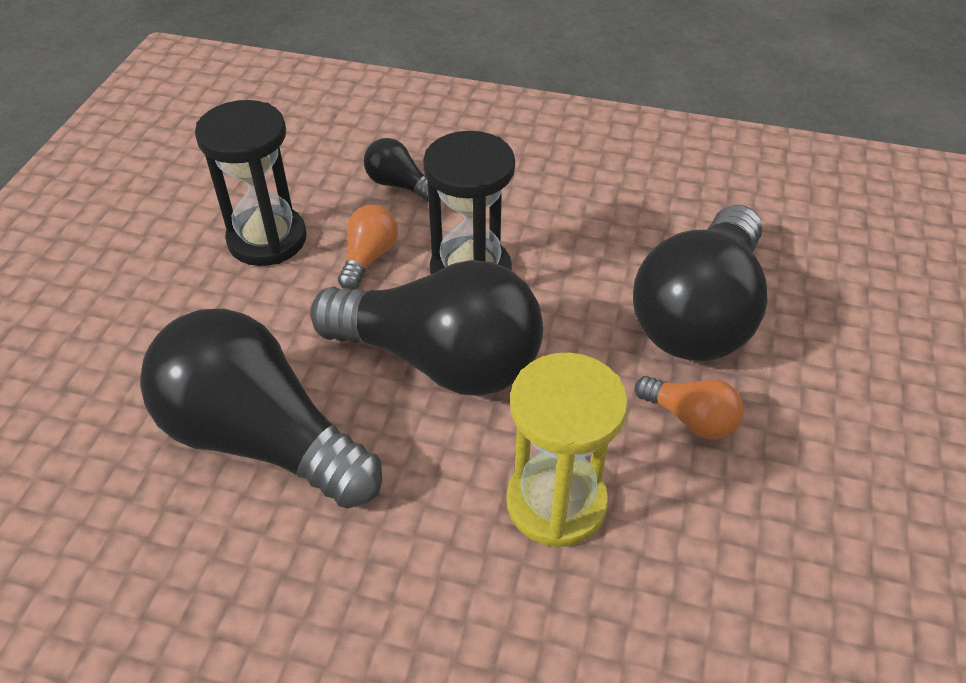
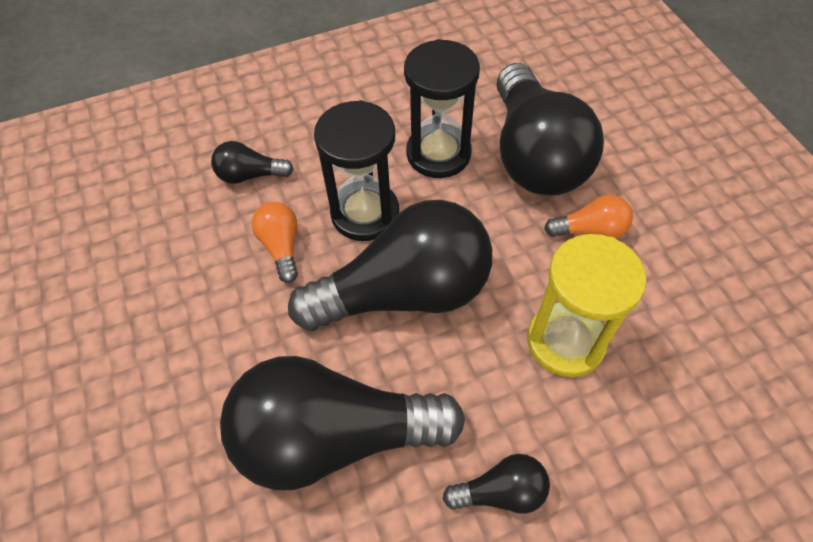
camera: 35 degrees left, 10 degrees up
(267, 239) = (186, 279): black hourglass -> black hourglass (438, 153)
(357, 587) = (501, 492): none -> black light bulb

